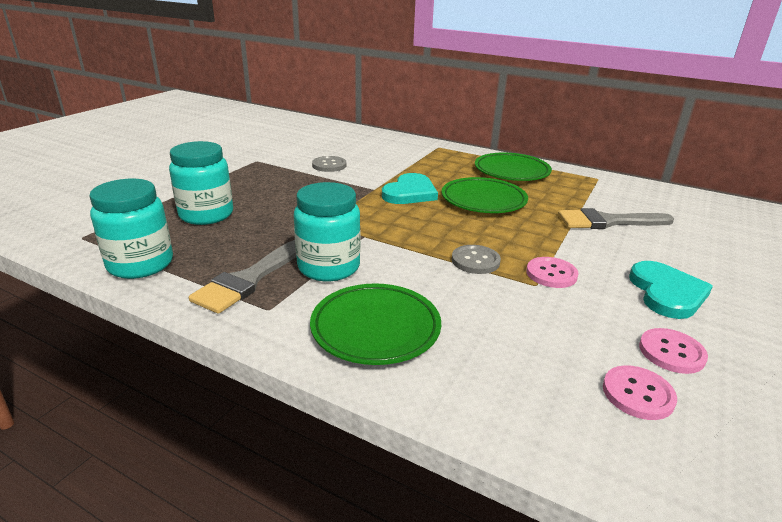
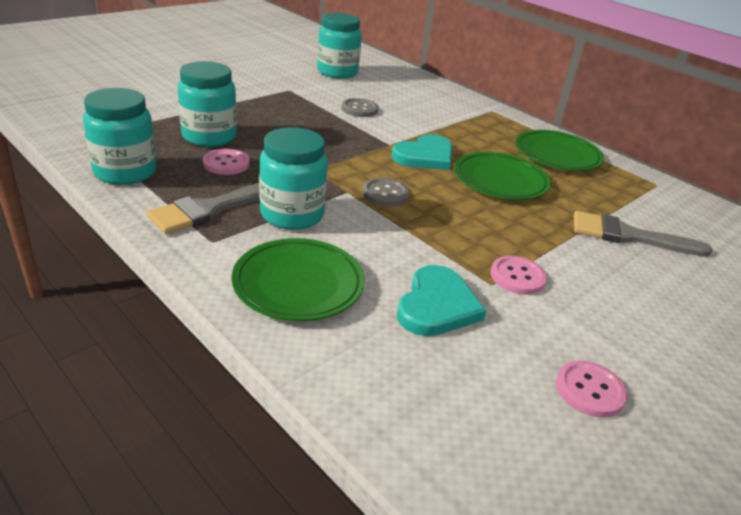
camera: 15 degrees right, 5 degrees up
(290, 139) = (337, 72): none -> turquoise jar
(475, 261) = (444, 243): grey button -> grey button (385, 194)
(638, 394) = (518, 419): pink button -> pink button (226, 163)
(666, 293) = (636, 329): turquoise heart -> turquoise heart (437, 305)

